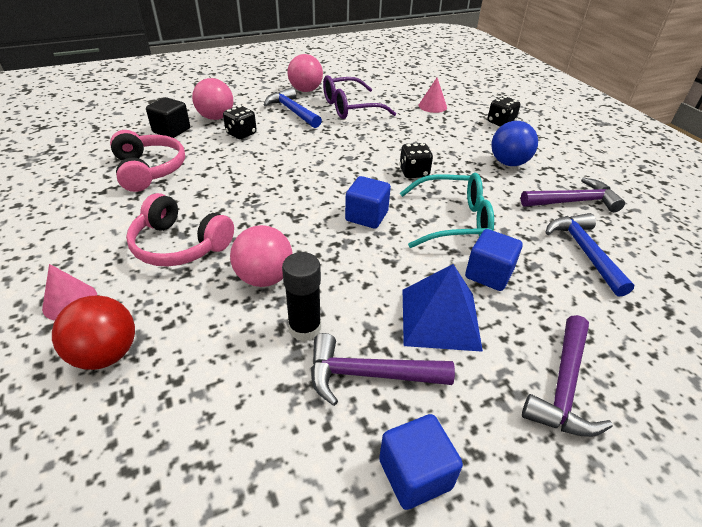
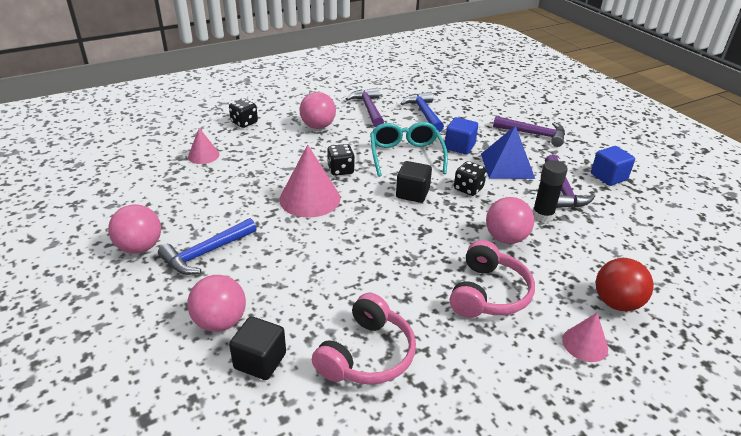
camera: 95 degrees left, 5 degrees down
(149, 170) = (367, 354): pink headphones -> pink headphones turned 150 degrees clockwise
(241, 134) = (269, 289): black dice -> black dice (468, 189)
(350, 107) = (201, 208): purple glasses -> none
(361, 153) = (310, 198): none -> pink cone
(366, 216) = (412, 193): blue cube -> black cube
(508, 163) = (318, 126): blue ball -> pink ball
(585, 252) = (424, 113): blue hammer -> blue hammer turned 90 degrees clockwise

